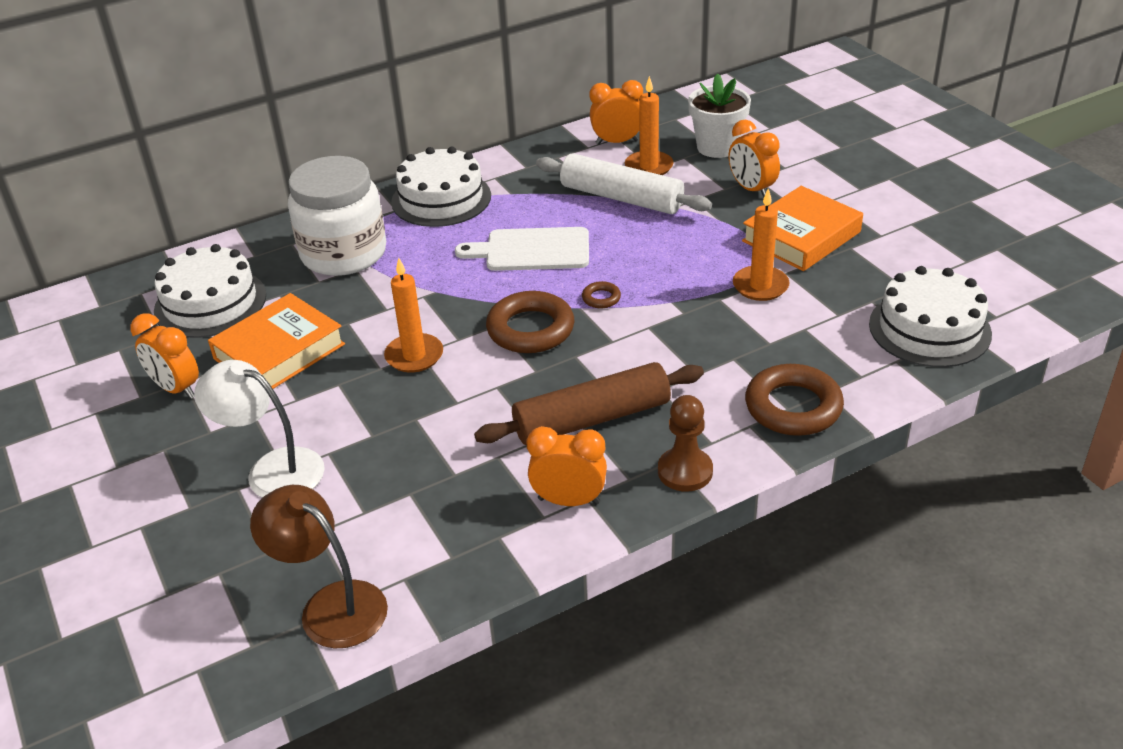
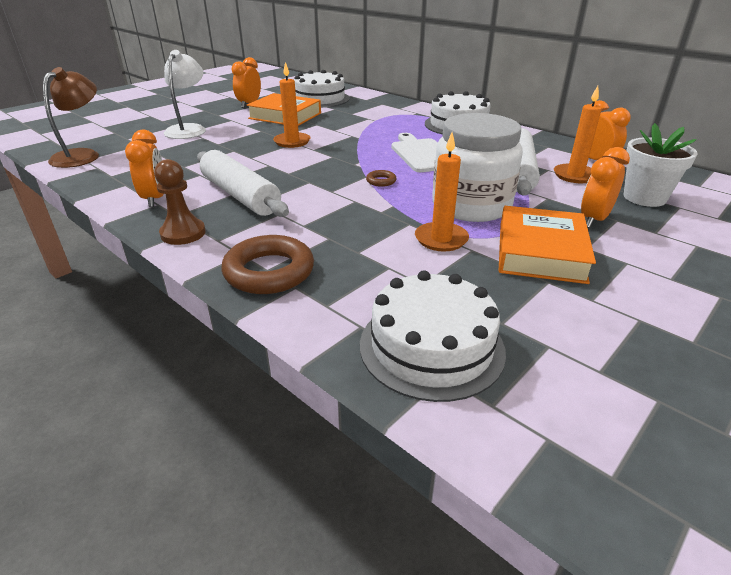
camera: 70 degrees right, 5 degrees down
(344, 253) = (381, 114): white jar -> white jar (471, 206)
(530, 329) = (332, 165): brown ring -> none
(592, 419) = (240, 195): brown rolling pin -> white rolling pin
(801, 236) = (540, 252): orange book -> orange book turned 75 degrees clockwise

